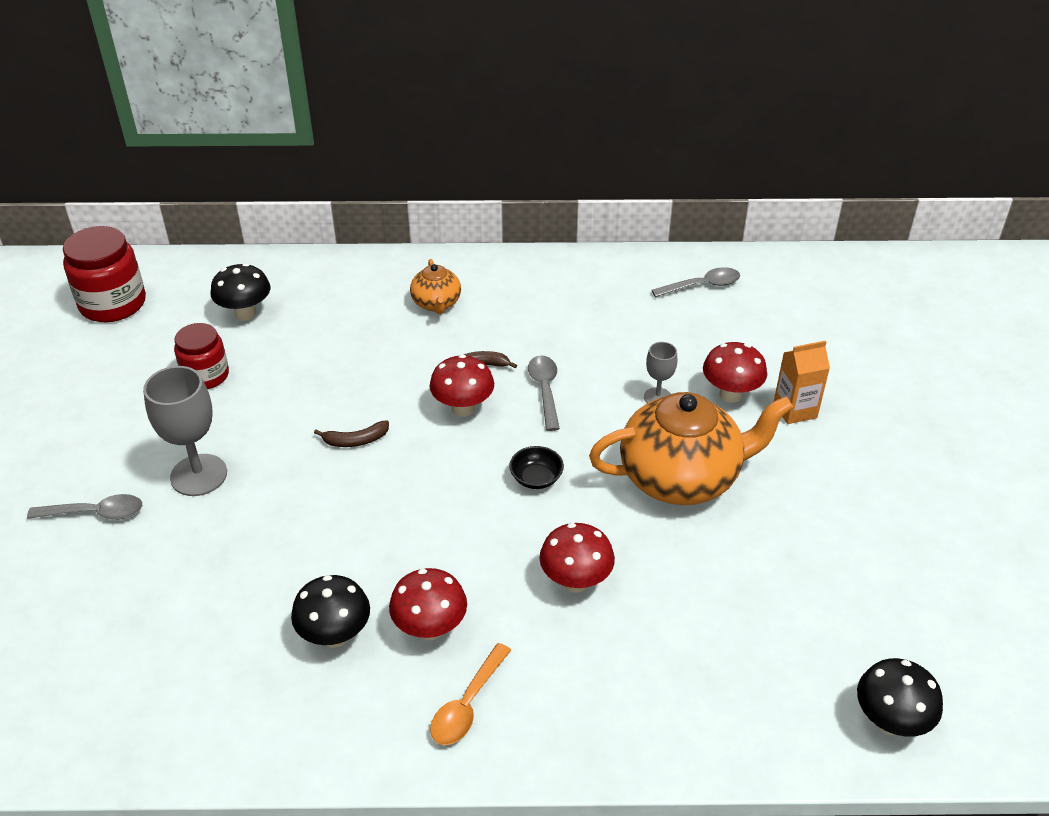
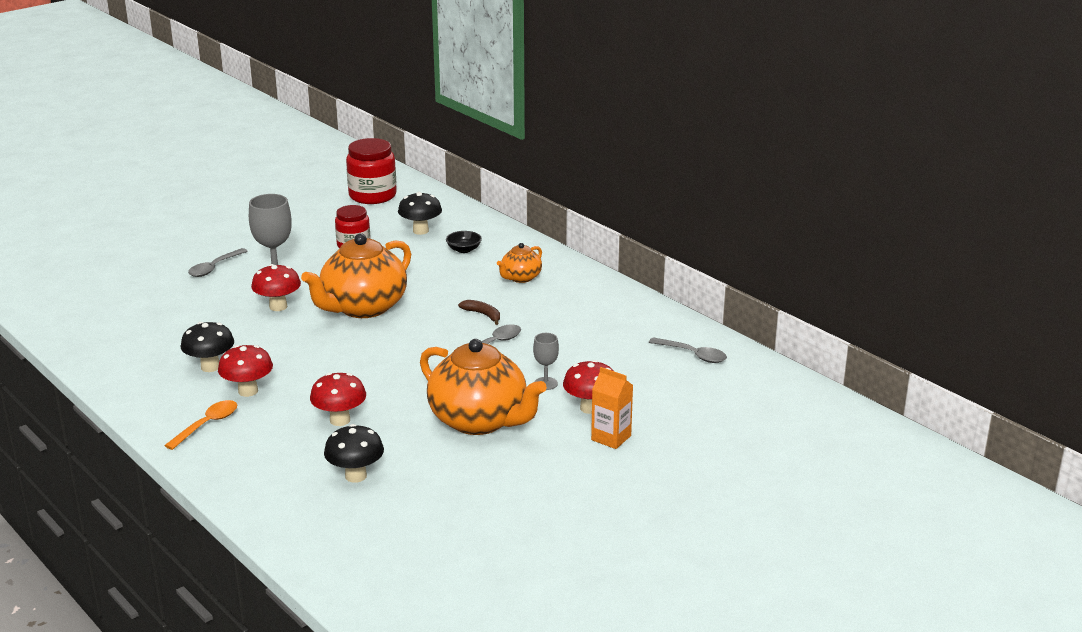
camera: 50 degrees right, 15 degrees down
(95, 513) = (214, 268): grey spoon -> grey spoon turned 75 degrees clockwise
(355, 440) = (363, 307): brown banana -> orange teapot
(463, 408) = (437, 326): red mushroom -> red mushroom (278, 307)
(467, 704) = (207, 425): orange spoon -> orange spoon turned 135 degrees clockwise
(536, 478) = (410, 373): black bowl -> black bowl (464, 250)
(890, 721) = (357, 573): black mushroom -> black mushroom (355, 476)

